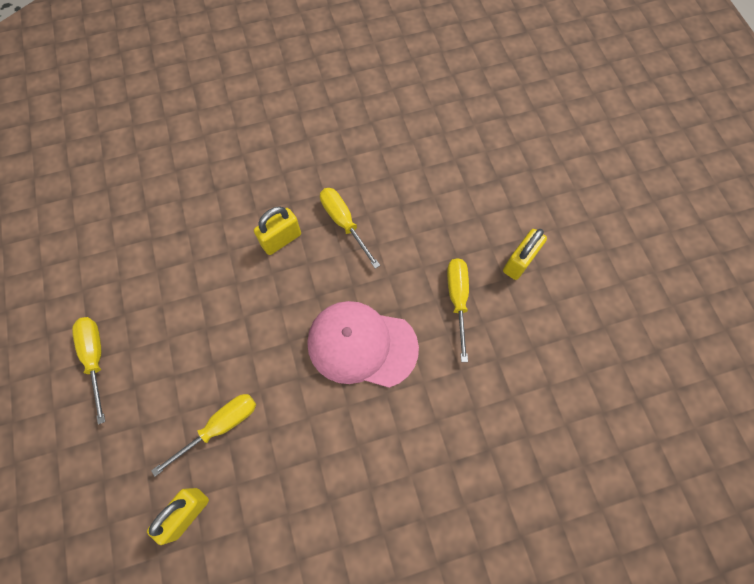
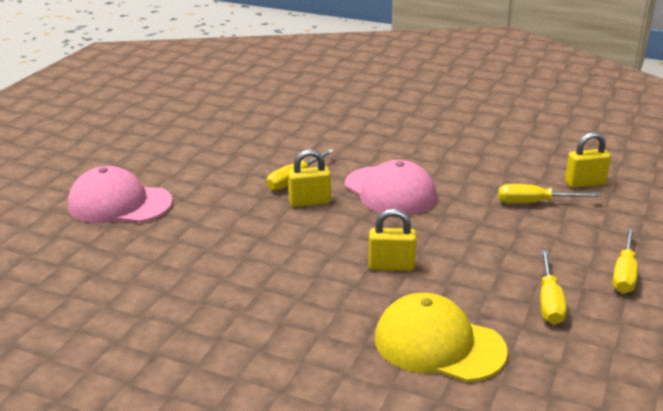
camera: 140 degrees left, 40 degrees down
(196, 184) = (439, 344): none -> yellow cap
(344, 223) = (324, 250): yellow screwdriver -> yellow screwdriver (549, 301)
(519, 262) = (224, 175): yellow padlock -> yellow padlock (309, 202)
(544, 167) = (119, 204): none -> pink cap

